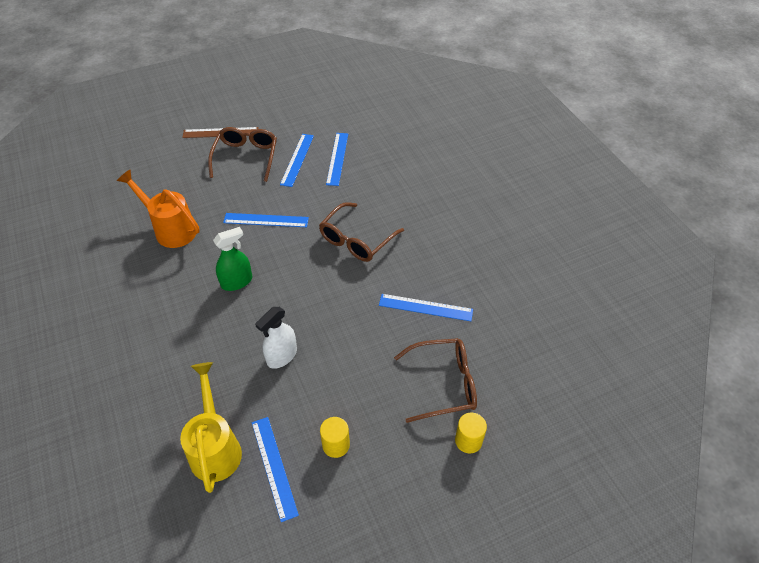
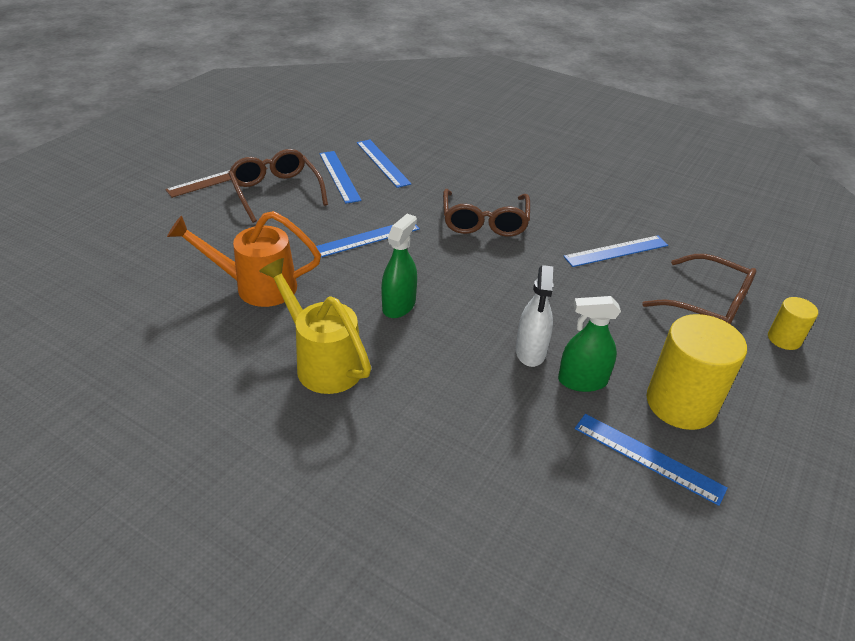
camera: 35 degrees left, 10 degrees down
(215, 447) = (564, 474): yellow watering can -> yellow watering can (322, 362)
(291, 394) = (582, 381): none -> green spray bottle
(336, 445) = (681, 403): yellow cylinder -> yellow cylinder, size x1.93
(444, 384) = (708, 304): brown glasses -> brown glasses turned 75 degrees clockwise

